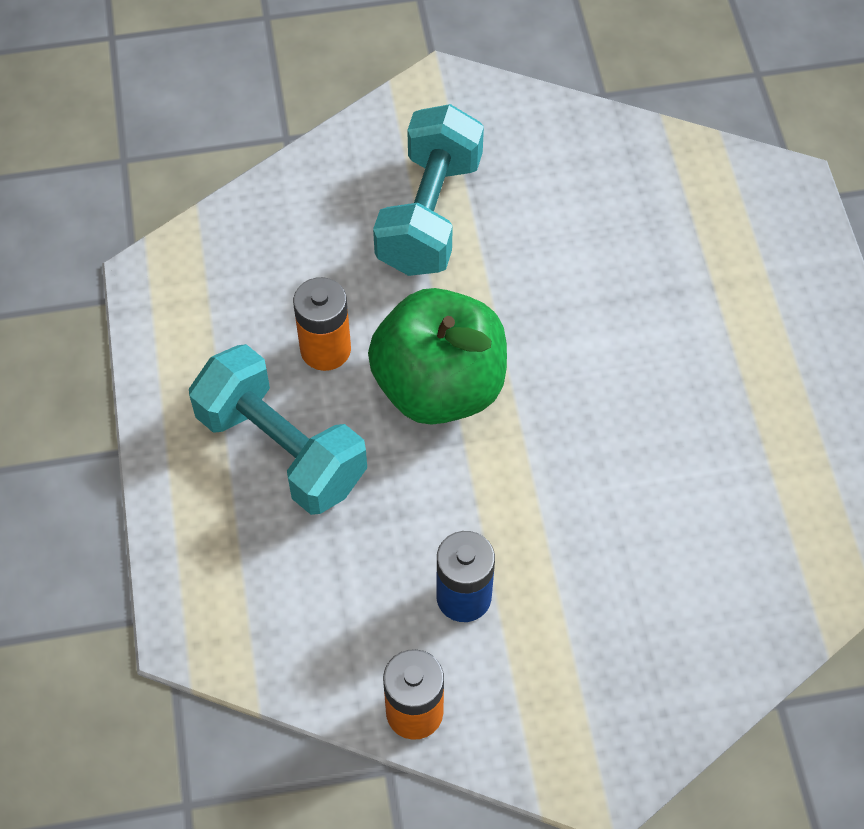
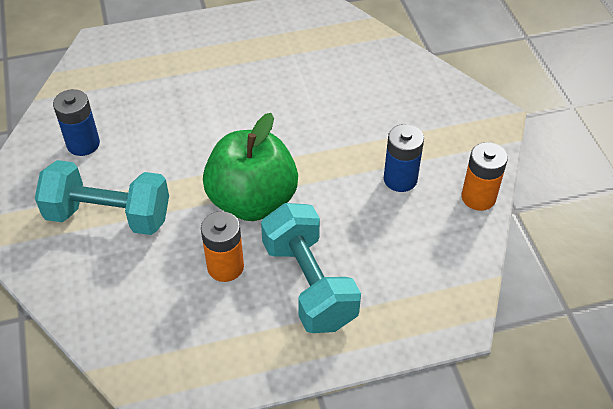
camera: 95 degrees left, 10 degrees down
(282, 449) = (309, 284): turquoise dumbbell -> turquoise dumbbell turned 60 degrees counterclockwise
(566, 178) = (83, 144): none -> blue battery

